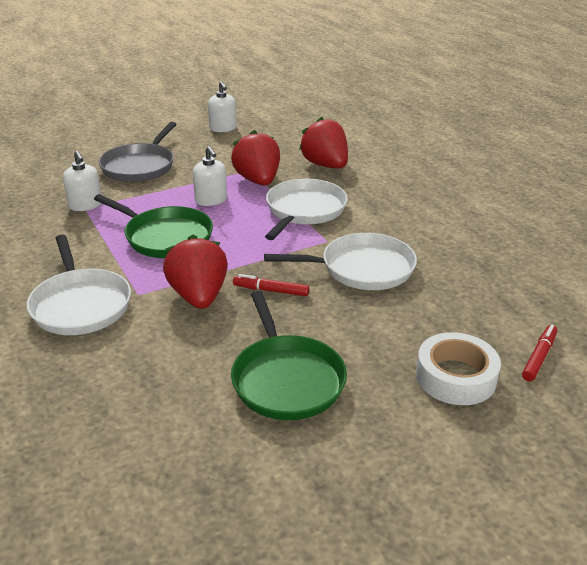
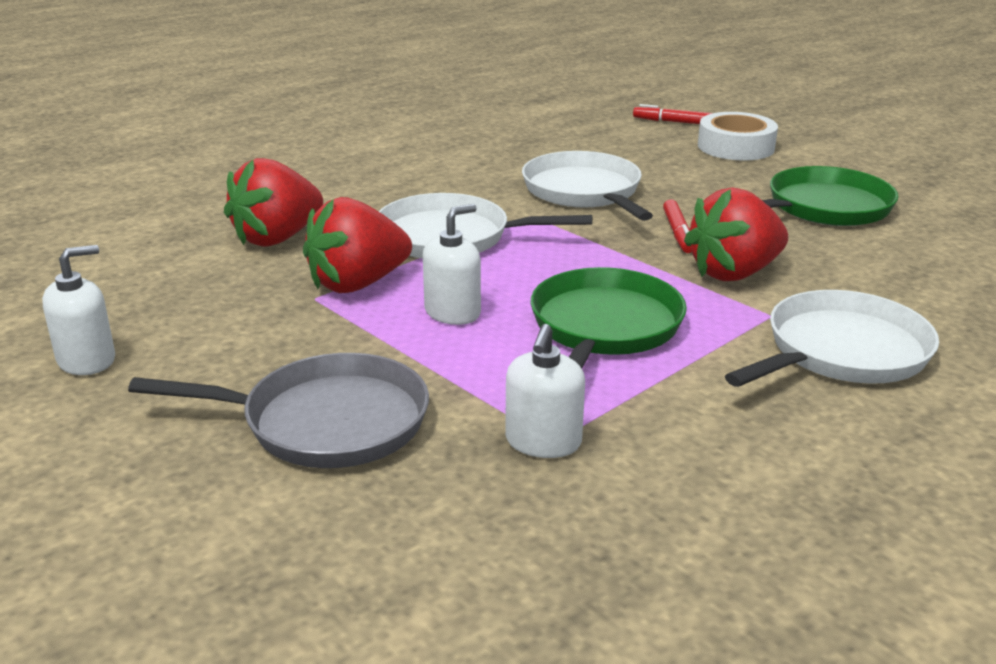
camera: 105 degrees left, 5 degrees down
(85, 205) = (543, 442): white soap dispenser -> white soap dispenser turned 150 degrees clockwise

